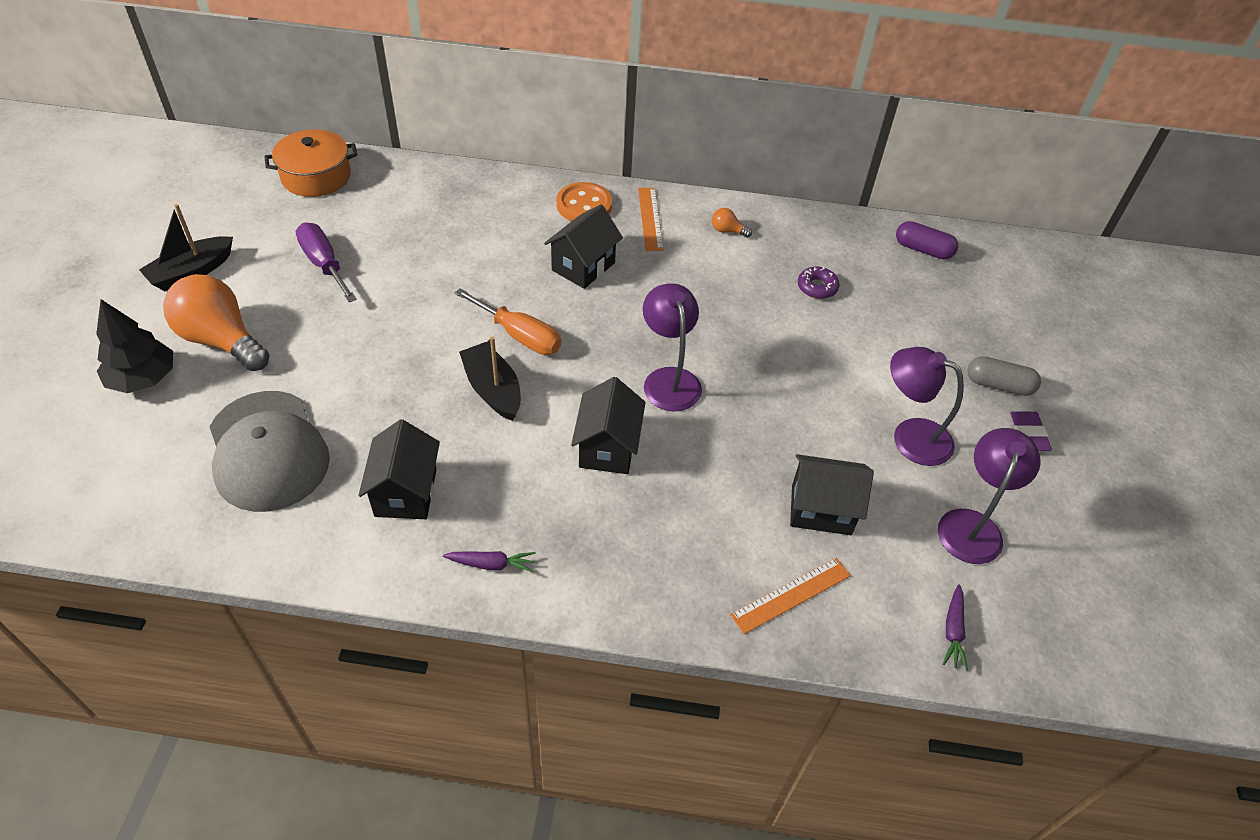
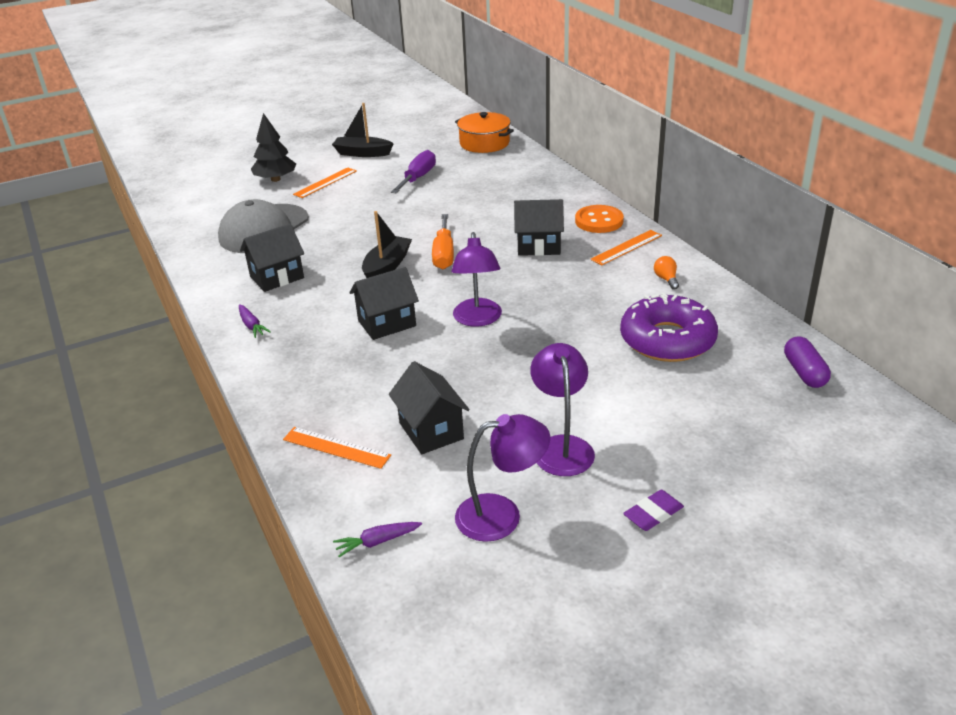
camera: 60 degrees right, 15 degrees down
(221, 340) = (325, 182): orange light bulb -> orange ruler
(669, 379) = (478, 319): purple lamp -> purple lamp turned 135 degrees clockwise
(817, 287) = (667, 340): purple donut -> purple donut, size x2.33
(998, 385) = (692, 475): grey capsule -> none

